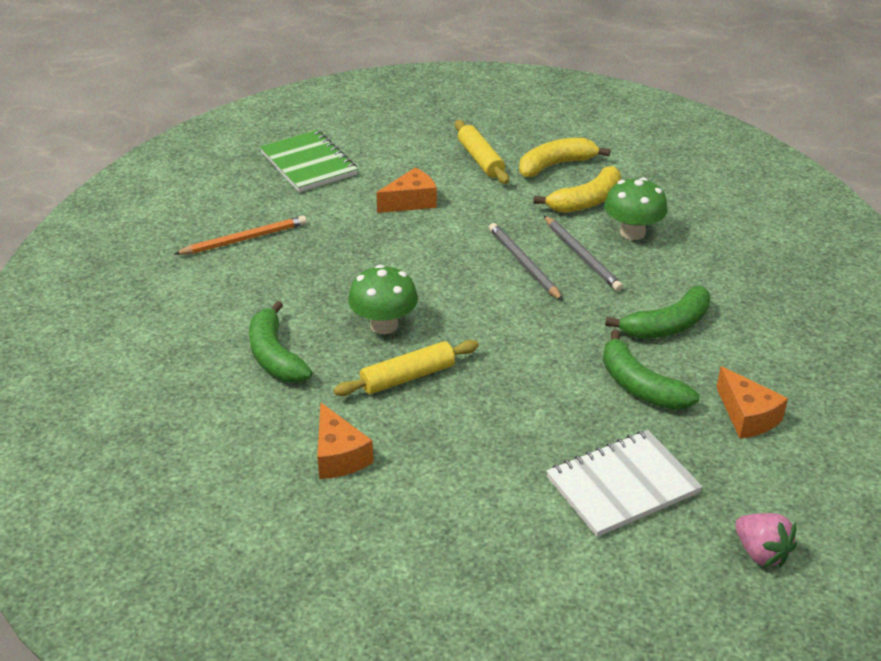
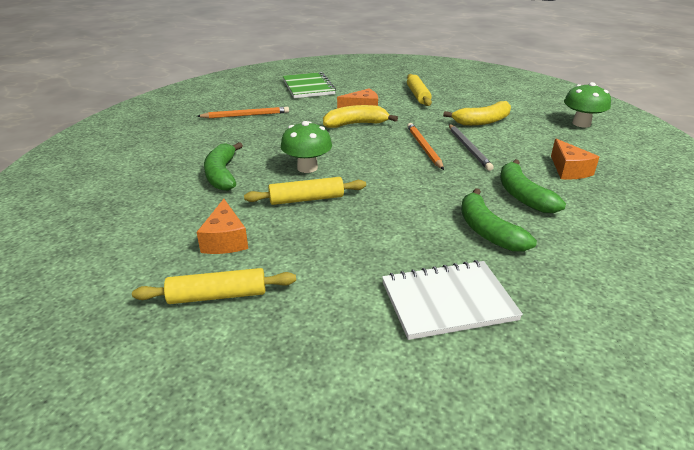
camera: 15 degrees right, 5 degrees down
(372, 529) = (218, 295): none -> yellow rolling pin
(523, 264) = (424, 147): grey pencil -> orange pencil
(555, 165) = (467, 102): yellow banana -> yellow banana (355, 124)
(632, 232) = (511, 140): green mushroom -> green mushroom (581, 123)
(667, 325) = (523, 196): green banana -> green banana turned 90 degrees clockwise
(747, 416) = (579, 267): orange cheese -> orange cheese (569, 170)
(761, 553) = (572, 388): pink strawberry -> none

